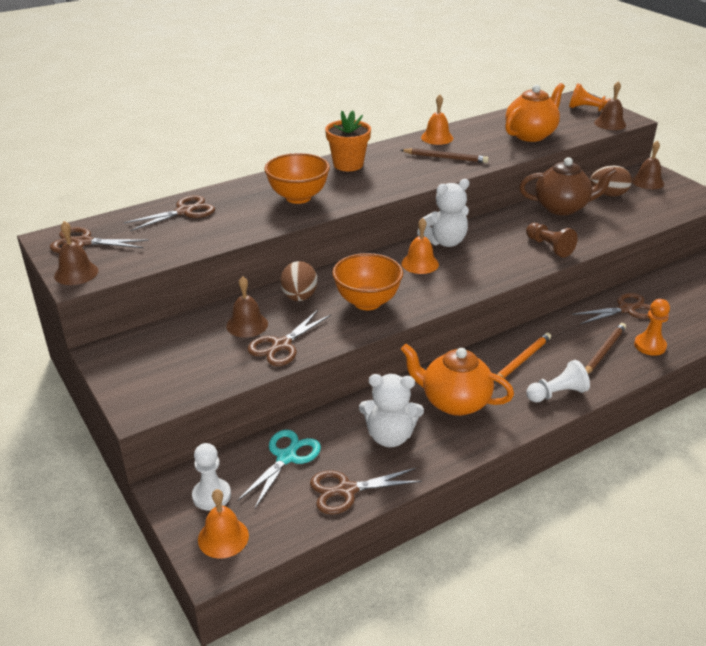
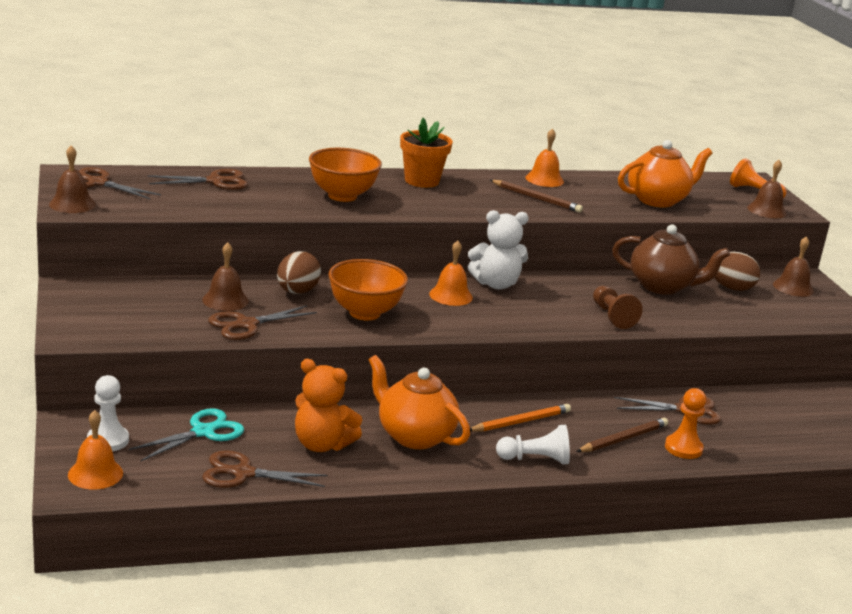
camera: 15 degrees right, 10 degrees down
(390, 436) = (322, 444): white teddy bear -> orange teddy bear

